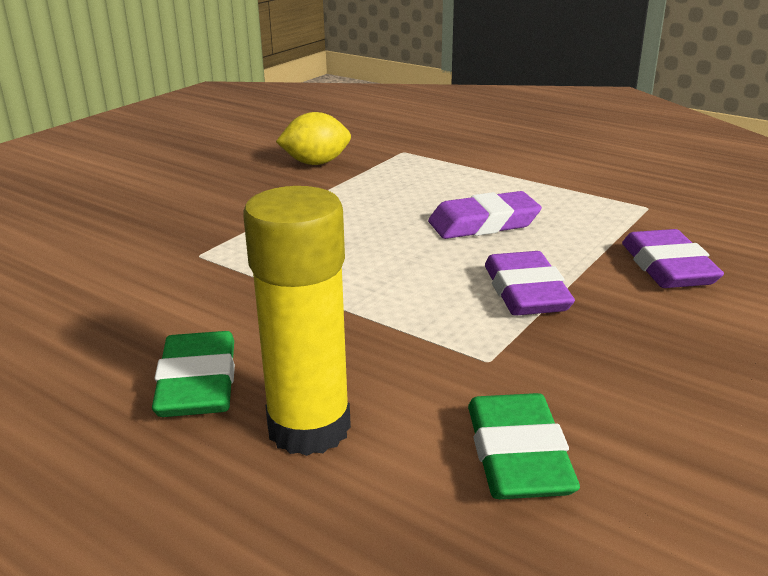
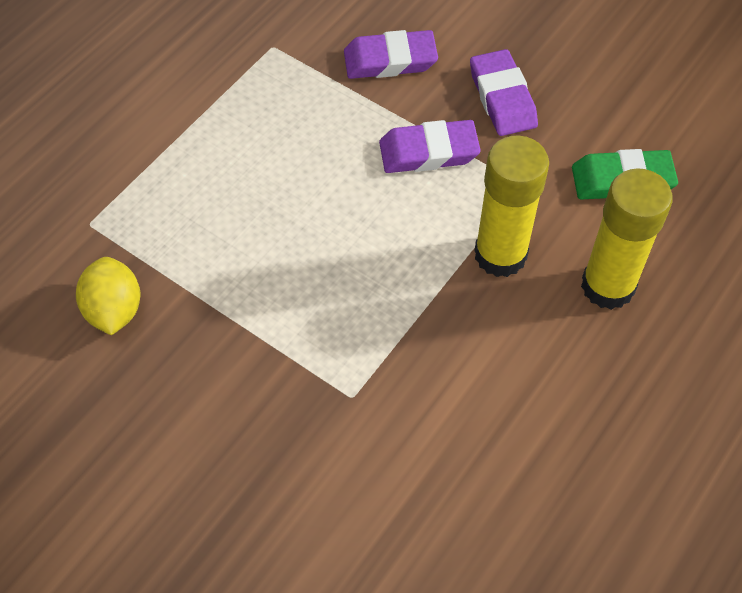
camera: 90 degrees left, 30 degrees up
(198, 383) = (564, 359): green eraser -> none
(368, 339) = (500, 255): none -> yellow glue stick
(483, 223) = (299, 166): purple eraser -> purple eraser (502, 98)

